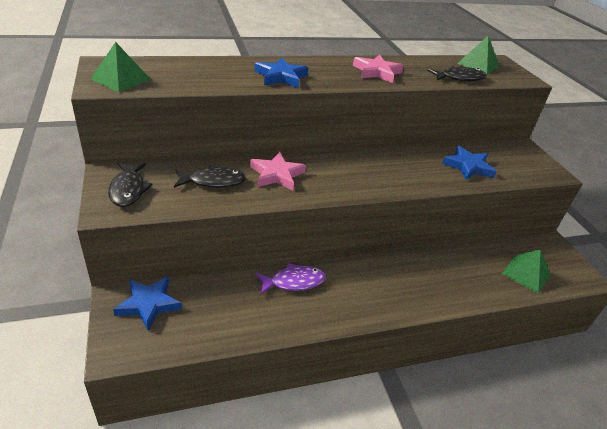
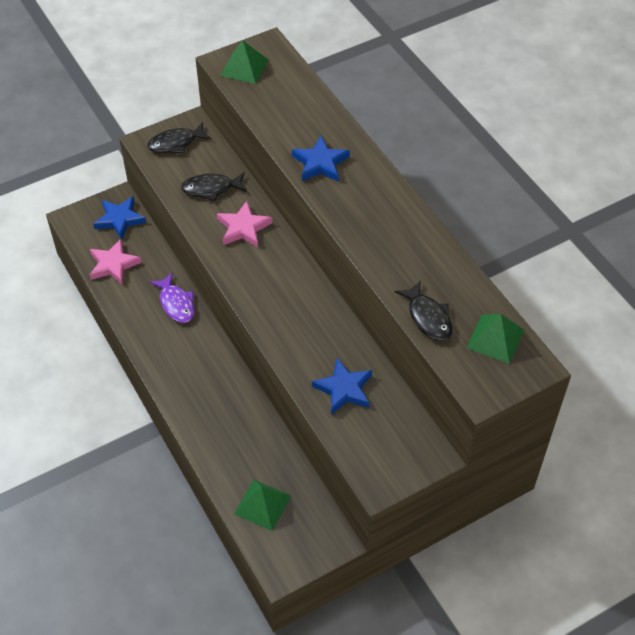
camera: 80 degrees right, 15 degrees up
(213, 181) = (211, 189): black fish -> black fish turned 105 degrees clockwise
(377, 72) = (389, 237): pink star -> pink star (113, 265)

